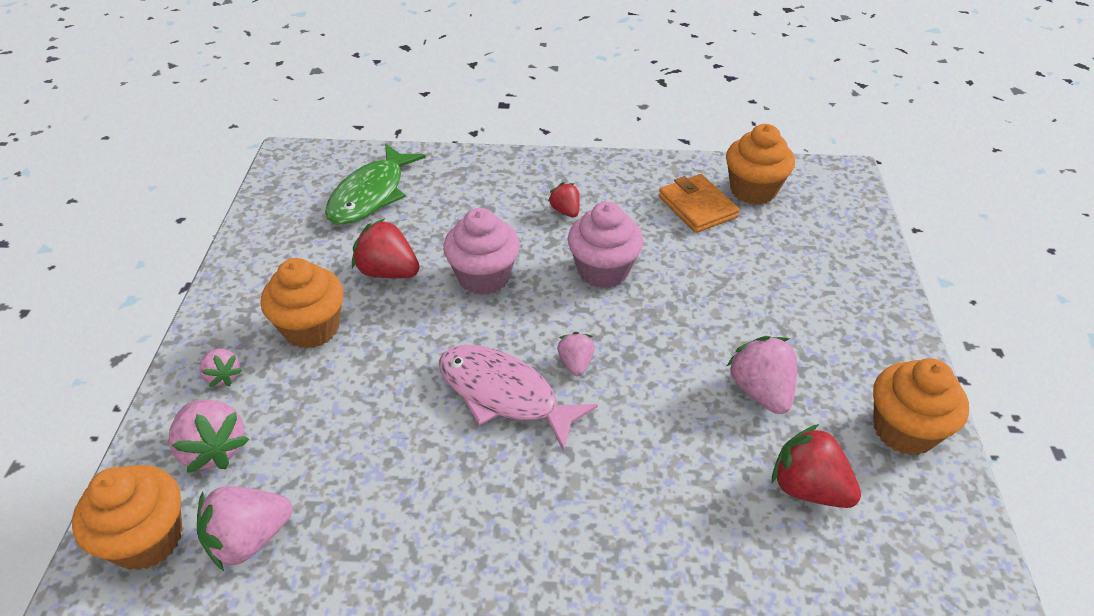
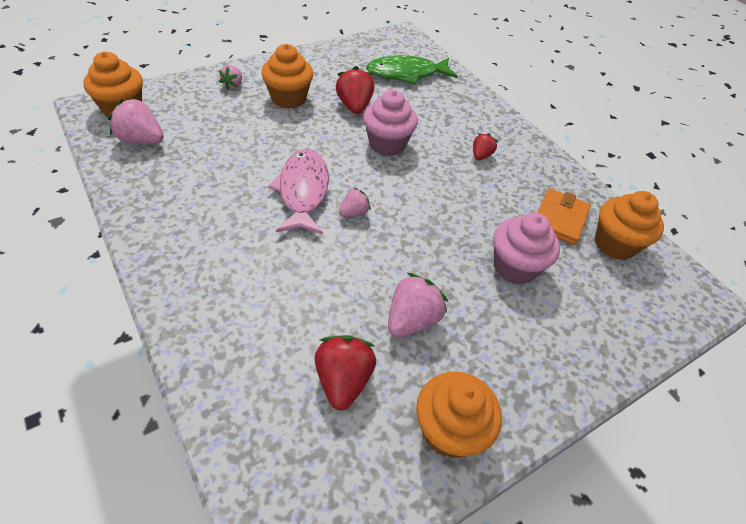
camera: 50 degrees right, 5 degrees up
(213, 449) = (187, 104): pink strawberry -> none
(603, 271) = (445, 194): pink cupcake -> pink cupcake (514, 267)

